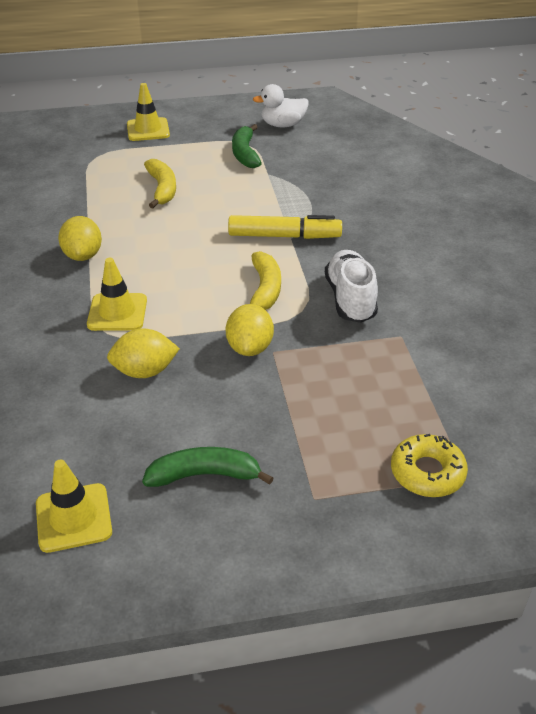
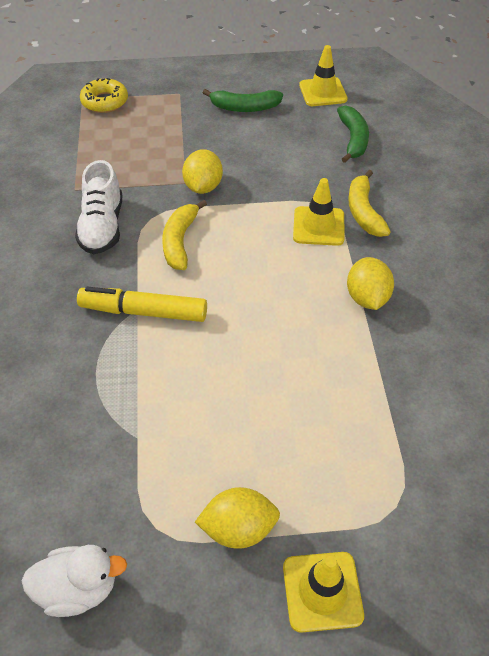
camera: 175 degrees left, 10 degrees up
(145, 371) = (288, 173): yellow lemon -> yellow lemon (238, 529)
(162, 189) = (287, 411): yellow banana -> yellow banana (363, 212)
(245, 154) = (161, 494): green banana -> green banana (353, 139)

